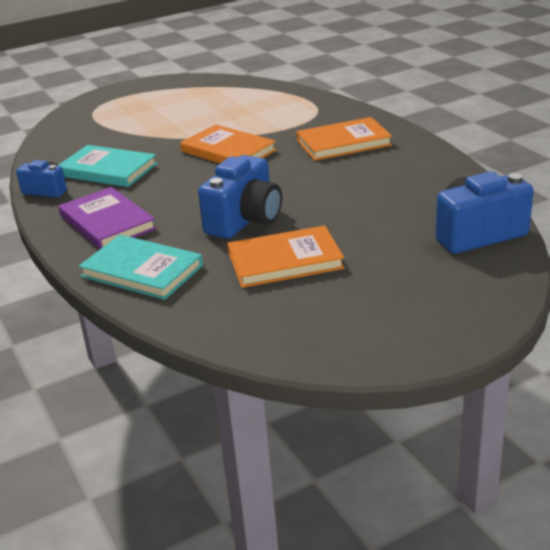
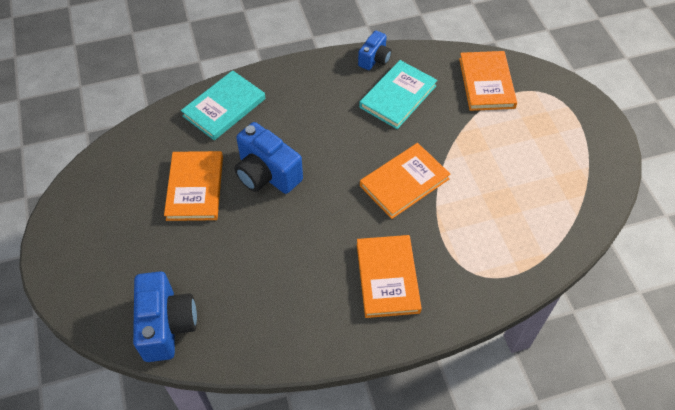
camera: 100 degrees right, 25 degrees up
(83, 133) = (486, 83): none -> orange book
(107, 222) = (304, 92): purple book -> none

